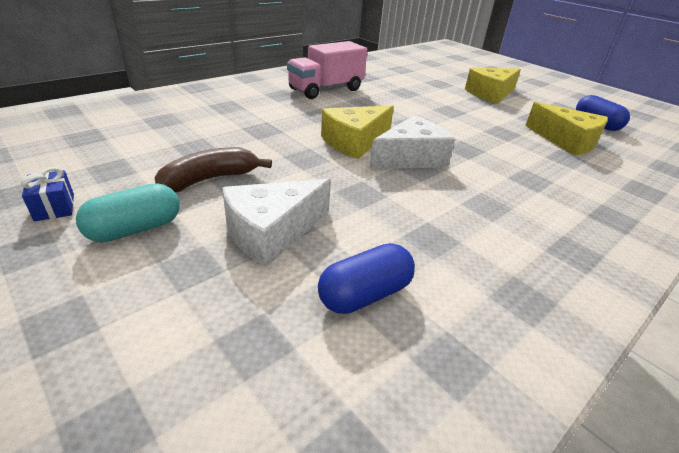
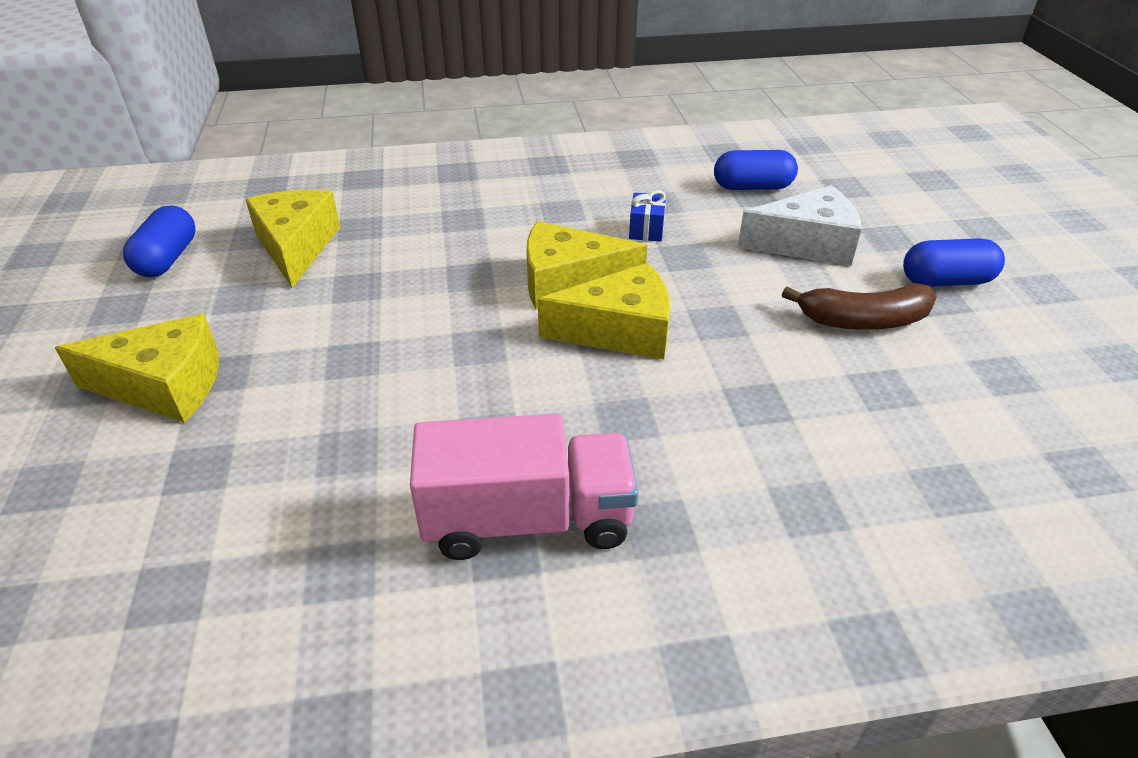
camera: 145 degrees left, 5 degrees up
(54, 207) = (1048, 329): blue gift -> blue gift (646, 229)
(135, 229) = (946, 281): turquoise capsule -> blue capsule
(410, 158) = (568, 282): white cheese -> yellow cheese

